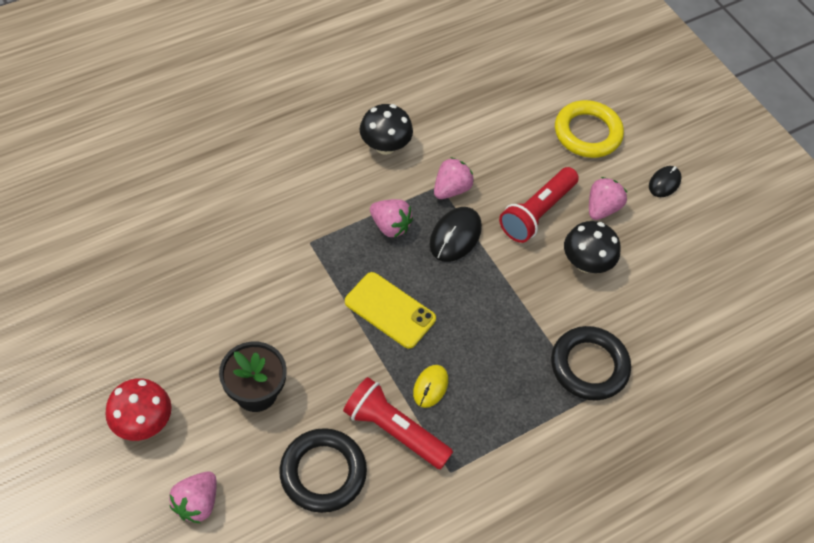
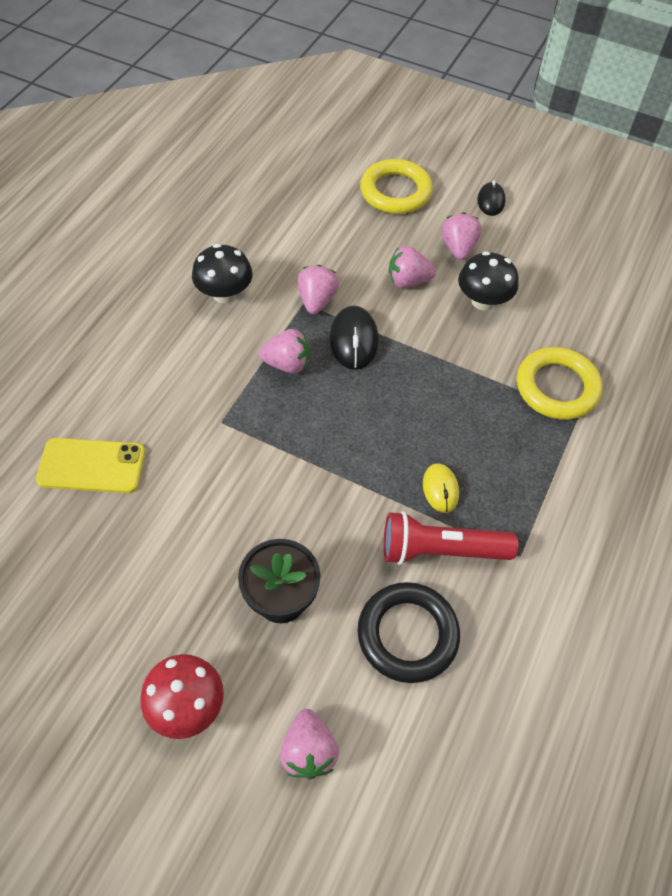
camera: 30 degrees left, 0 degrees up
(390, 310) = (348, 441): yellow phone -> yellow phone (92, 466)
(537, 213) = (408, 281): red flashlight -> pink strawberry
(589, 366) = (557, 387): black ring -> yellow ring

